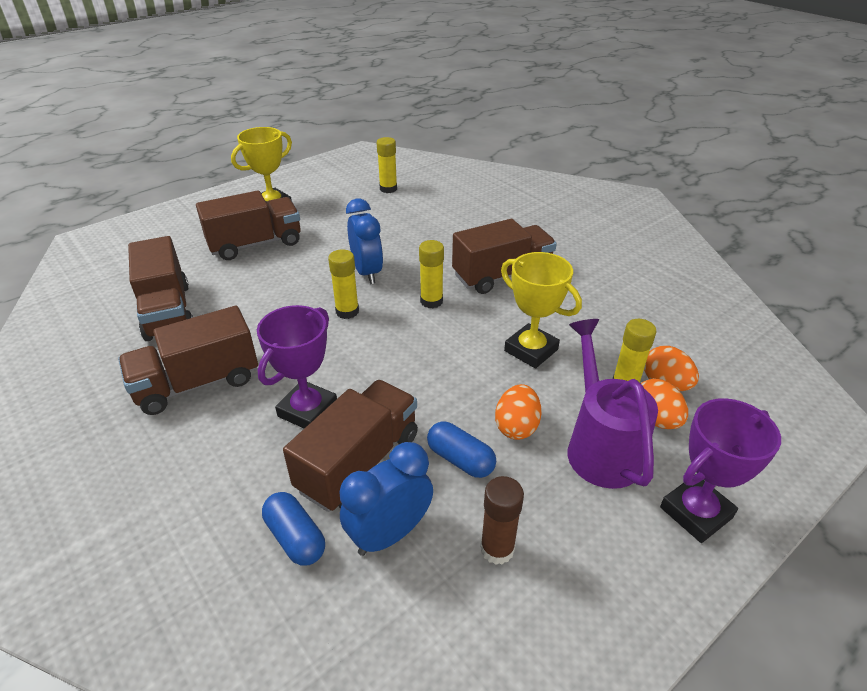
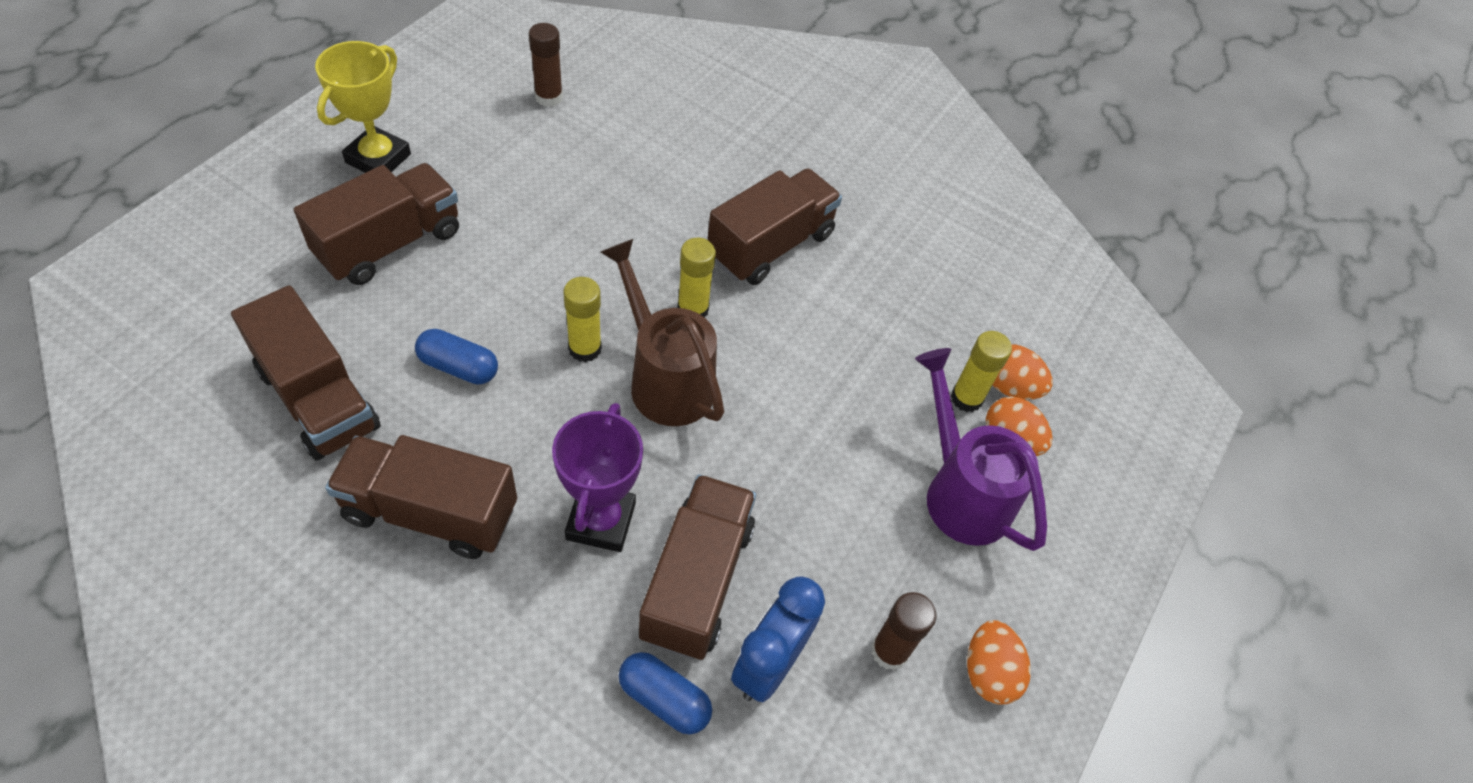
camera: 25 degrees left, 15 degrees up
(198, 383) = (431, 512): brown truck -> brown truck turned 60 degrees clockwise
(367, 272) = (584, 272): blue clock -> none
(388, 189) = (549, 97): yellow glue stick -> brown glue stick
(394, 336) = (665, 379): none -> brown watering can
(460, 459) = (813, 547): blue capsule -> blue capsule (459, 367)
(516, 426) = (862, 486): orange egg -> orange egg (988, 672)
(531, 350) = (845, 367): yellow trophy -> none
(696, 512) = (1075, 553): purple trophy -> none

